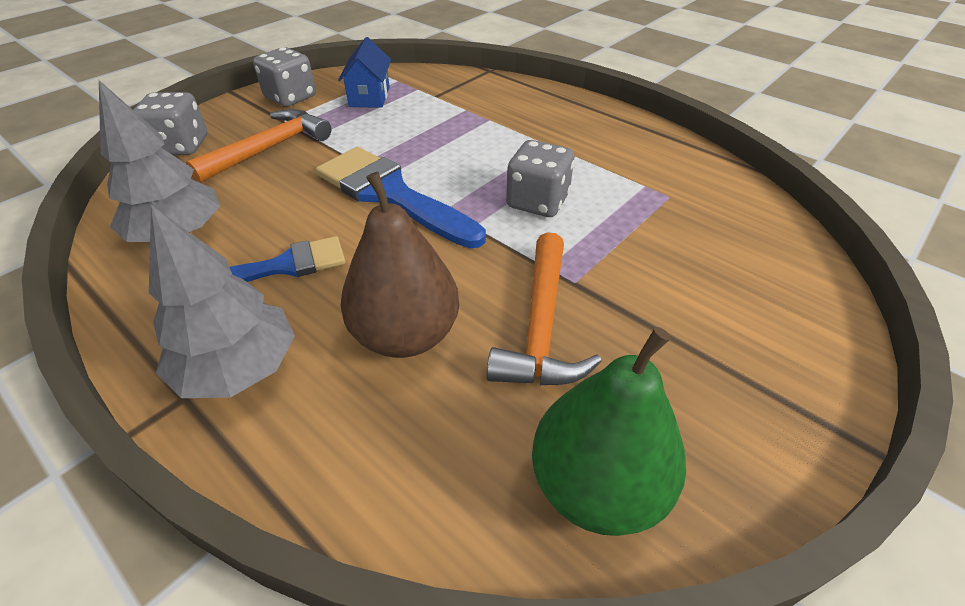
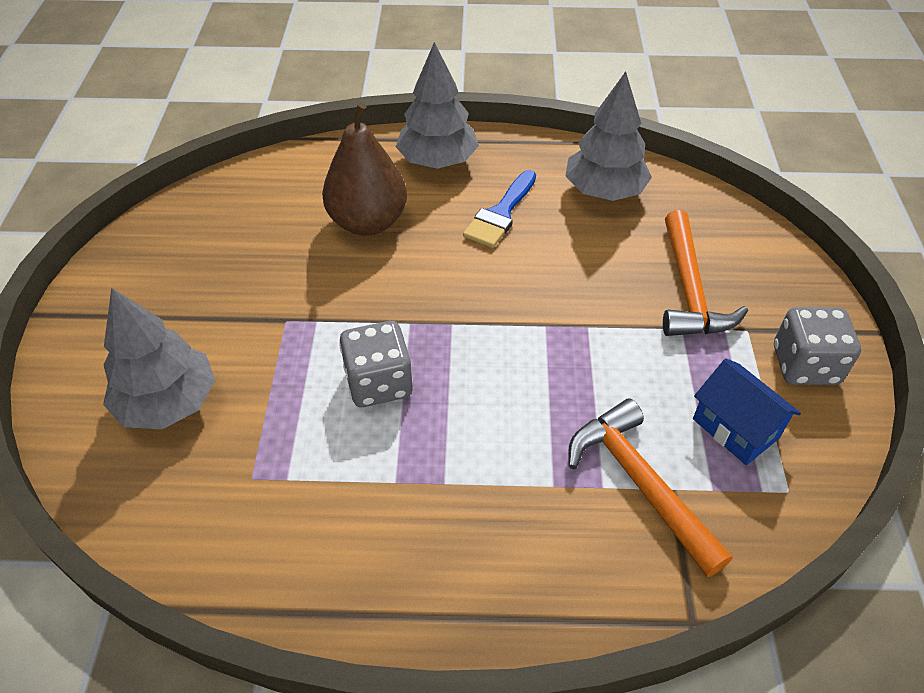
camera: 140 degrees right, 5 degrees up
(181, 146) = (759, 245): grey dice -> none
(390, 194) = (513, 310): blue brush -> none
(541, 327) = (286, 273): orange hammer -> orange hammer (639, 483)
(597, 486) = (199, 216): green pear -> none
(720, 269) = (168, 403): none -> grey tree

